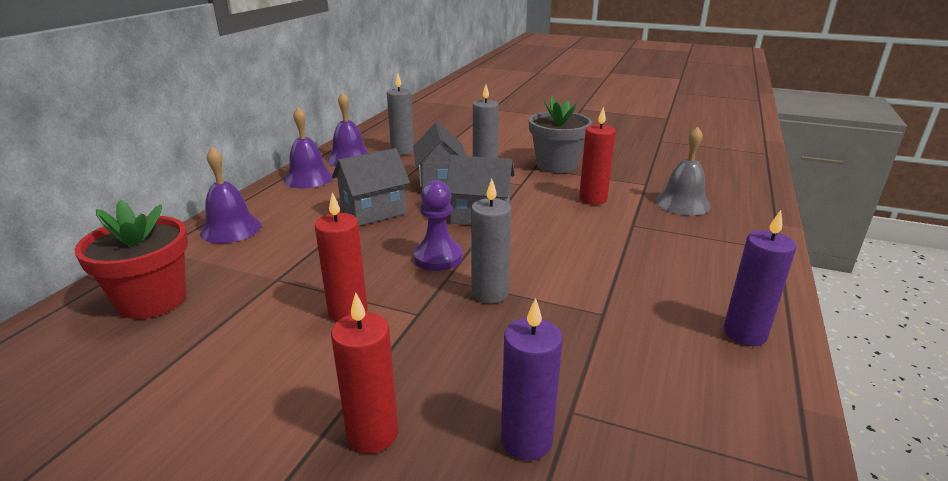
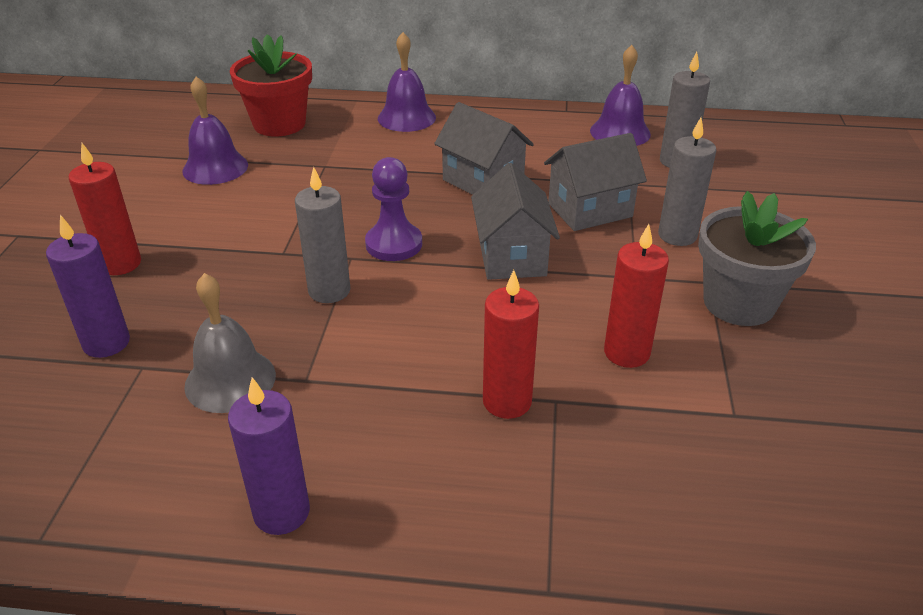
camera: 75 degrees right, 10 degrees up
(308, 178) = (544, 123): purple bell -> purple bell (215, 167)
(348, 311) = (279, 214): red candle -> red candle (507, 401)
(682, 203) = (675, 463): grey bell -> grey bell (230, 380)

